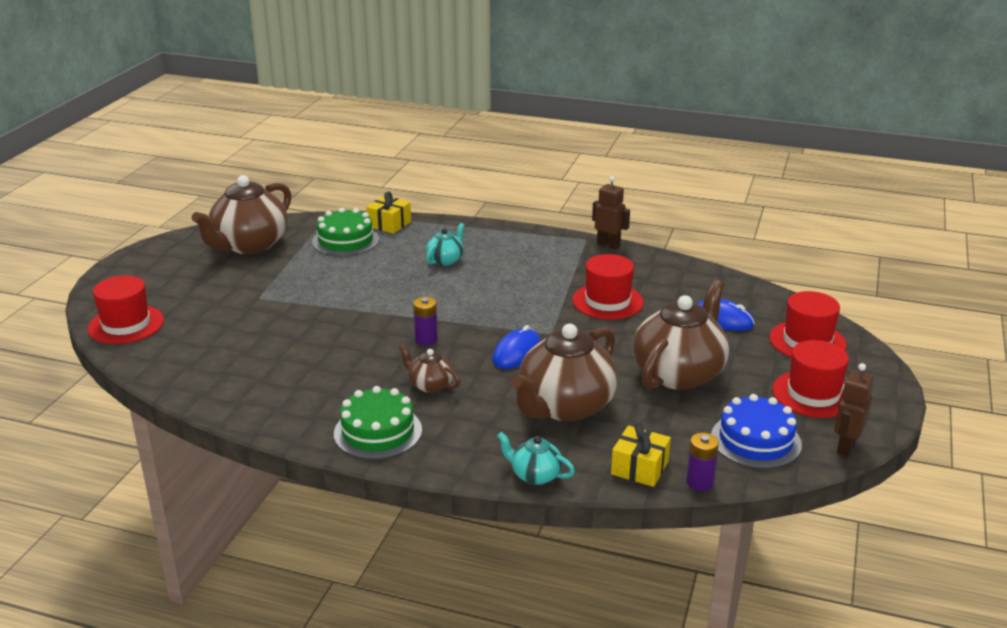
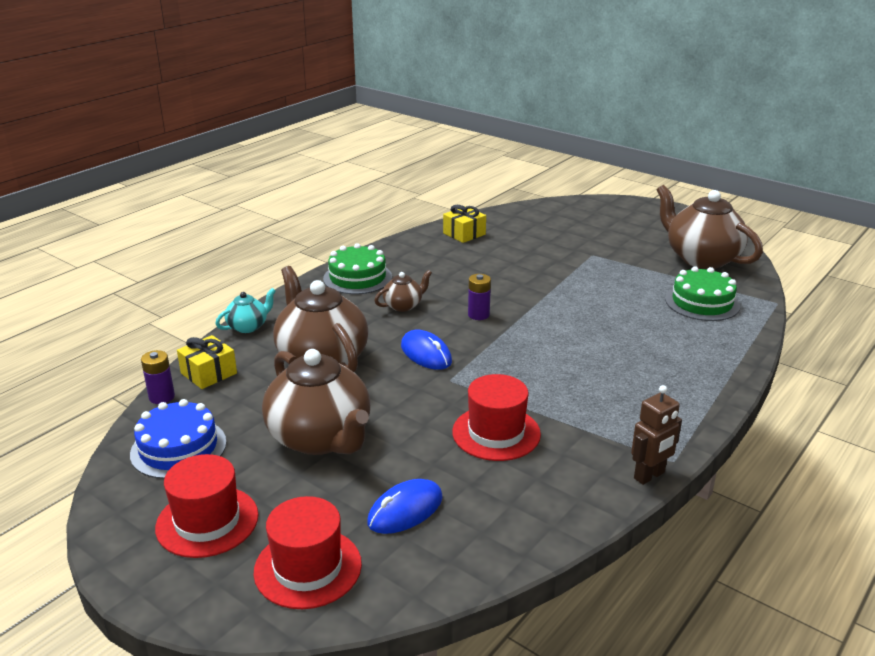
camera: 110 degrees right, 0 degrees up
(126, 324) = (570, 209): red hat -> none
(389, 224) = (741, 331): yellow gift -> yellow gift (464, 234)
(445, 260) = (639, 350): turquoise teapot -> none
(845, 447) = (110, 504): brown robot -> none

